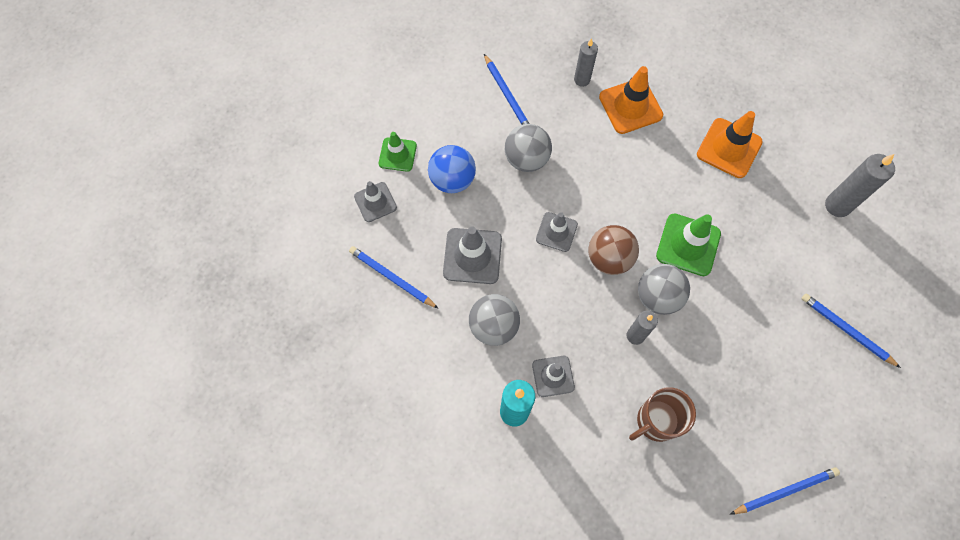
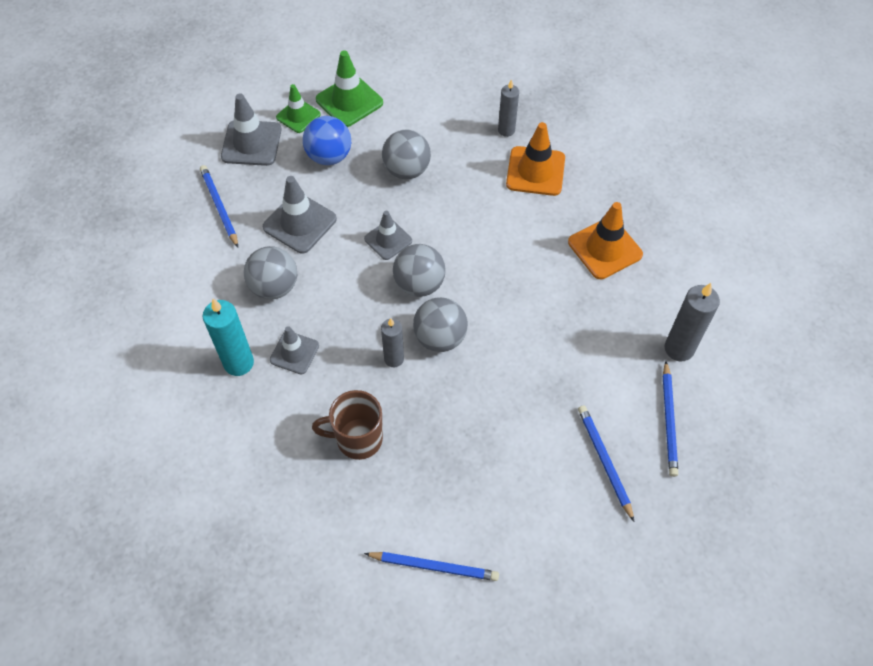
camera: 30 degrees right, 10 degrees down
(375, 202) = (251, 143): grey traffic cone -> grey traffic cone, size x1.55
(507, 95) = (428, 113): blue pencil -> blue pencil (668, 420)
(609, 258) = (419, 284): brown ball -> grey ball
(688, 245) = (502, 309): green traffic cone -> green traffic cone (349, 101)

